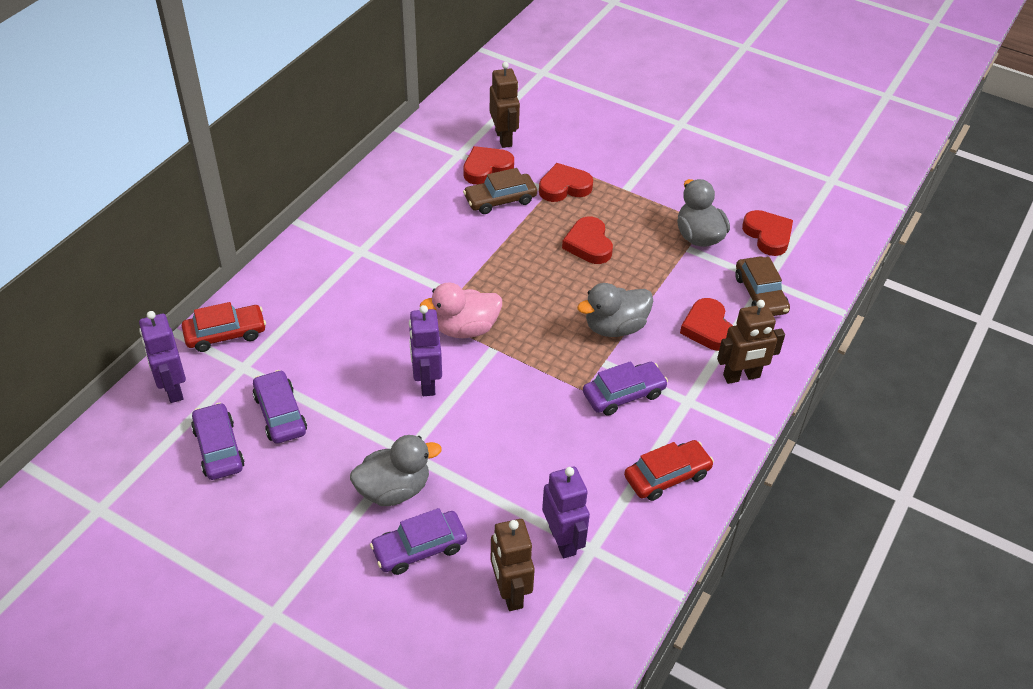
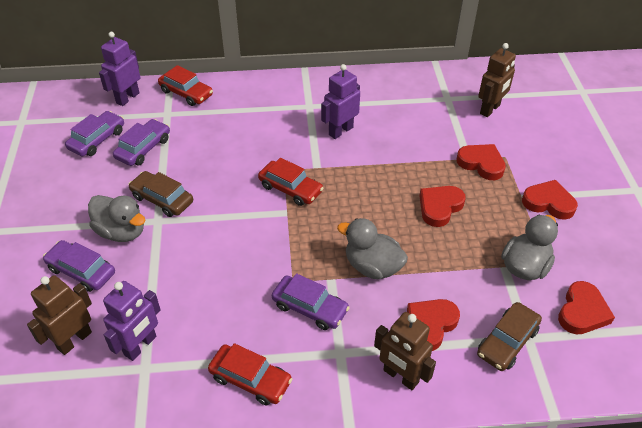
camera: 55 degrees right, 0 degrees up
(426, 382) = (225, 196): purple robot -> purple robot (340, 131)
(465, 329) = (290, 189): pink duck -> red car
(486, 168) = (450, 118): red heart -> red heart (548, 203)
(500, 200) = (429, 140): brown car -> brown car (162, 199)

